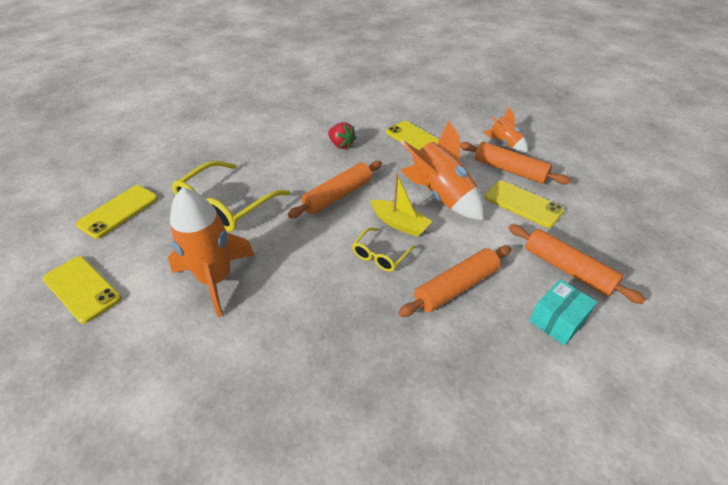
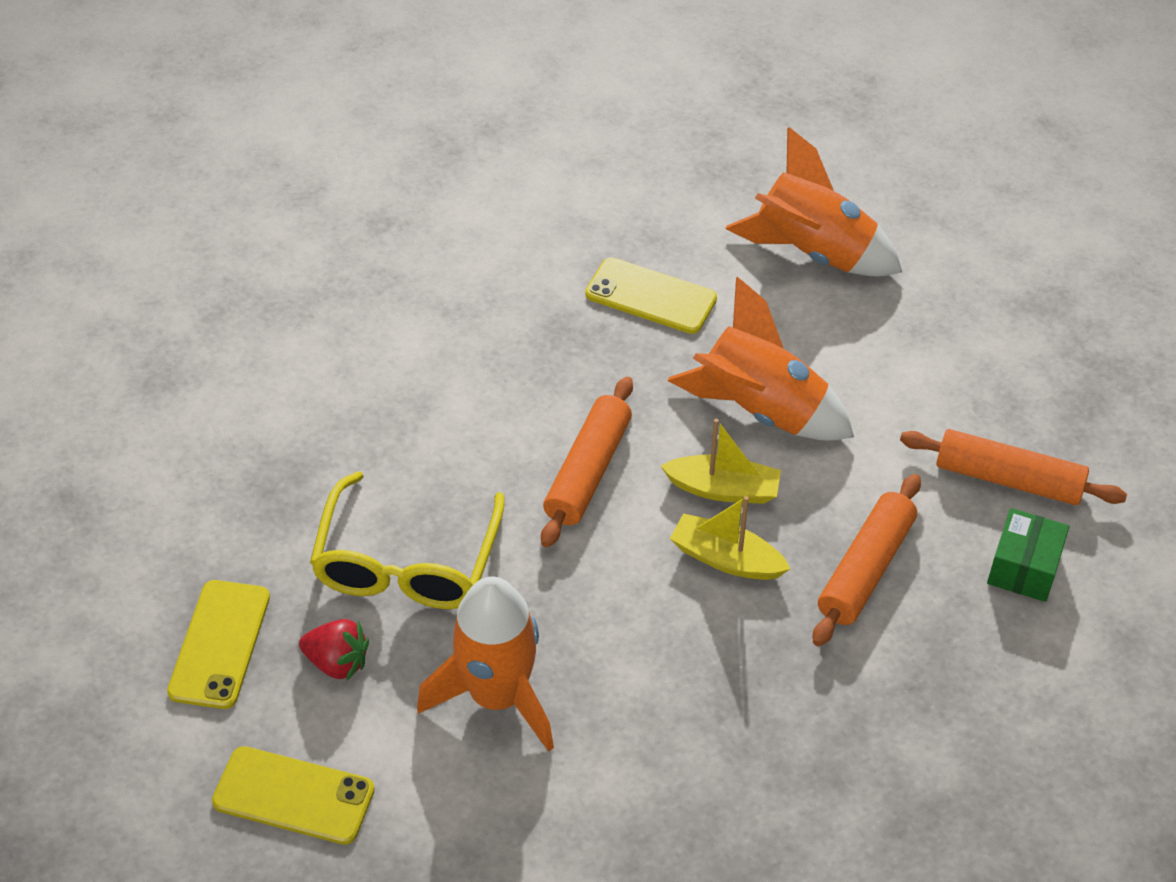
camera: 25 degrees left, 5 degrees up
(341, 145) = (521, 356): red strawberry -> red strawberry (337, 662)
(380, 255) = (726, 559): yellow glasses -> yellow boat
(505, 143) = (813, 252): orange rocket -> orange rocket, size x1.82
(509, 170) = (847, 314): orange rolling pin -> none
(523, 204) = (898, 379): yellow phone -> none
(557, 320) = (1024, 568): turquoise box -> green box

